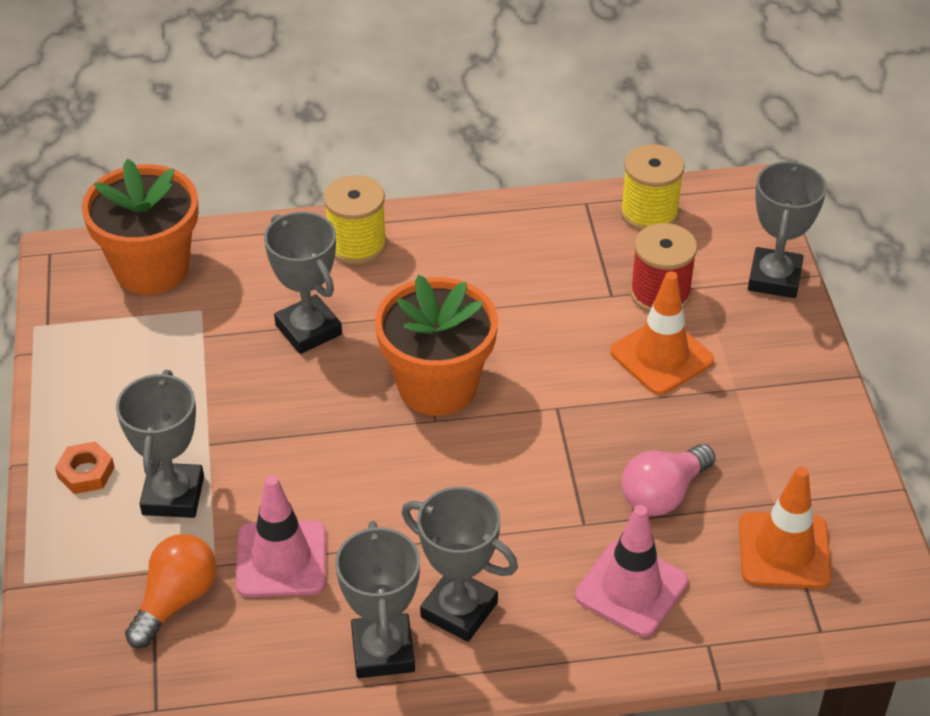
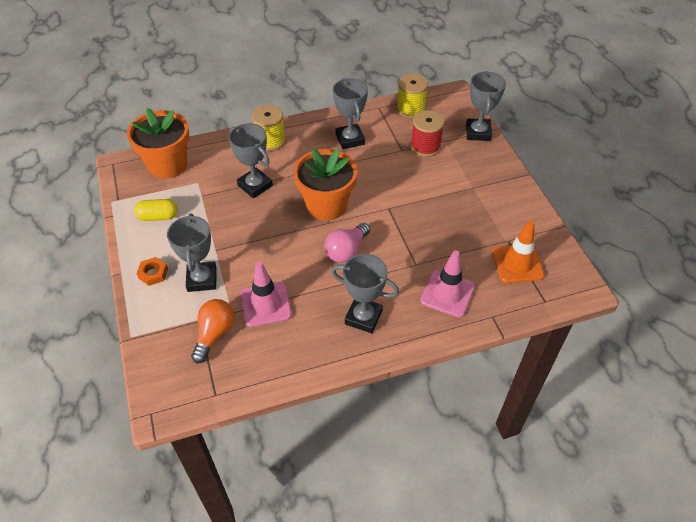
camera: 10 degrees left, 5 degrees up
(115, 366) = (158, 216): none -> yellow capsule
(383, 651) = (329, 345): grey trophy -> grey trophy (350, 139)
(661, 356) = (433, 176): orange traffic cone -> none
(663, 494) = (451, 244): pink light bulb -> pink light bulb (346, 250)

